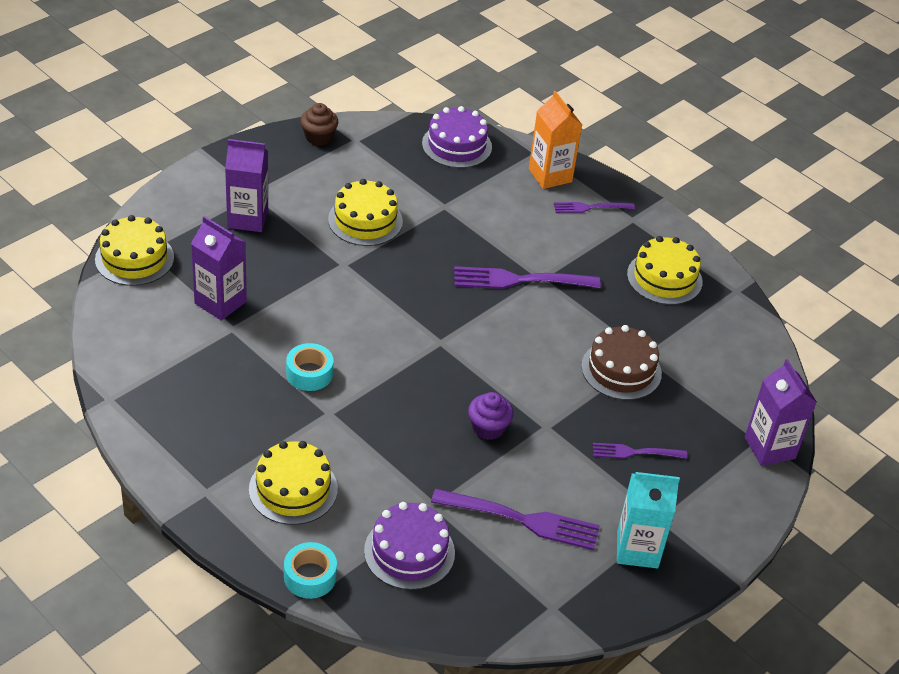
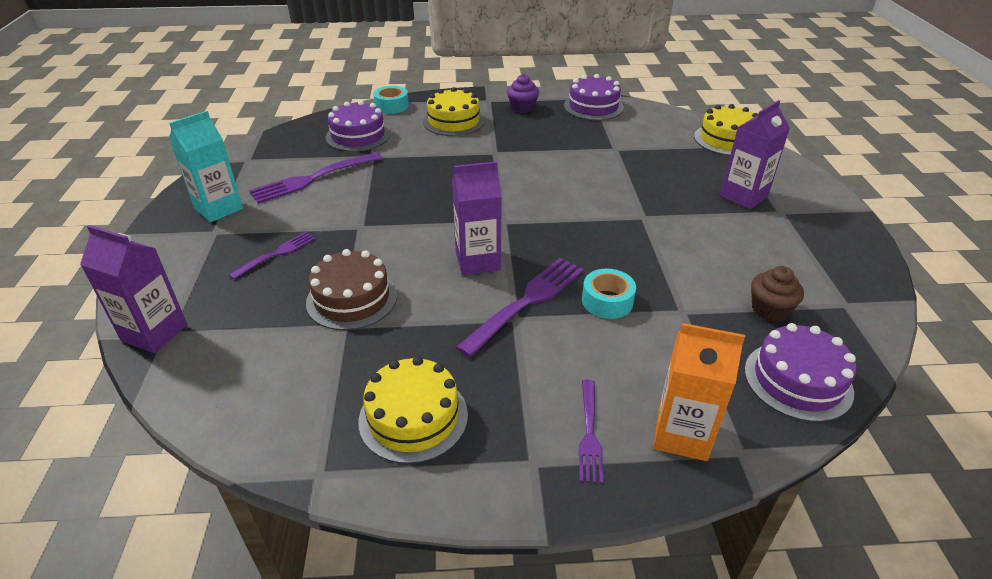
camera: 135 degrees right, 5 degrees down
(139, 388) = (593, 106): none -> purple cake
(220, 302) = (647, 153): purple carton -> purple carton (478, 261)
(309, 373) = (538, 158): turquoise tape -> turquoise tape (607, 301)
(319, 137) = (862, 282): brown cupcake -> brown cupcake (769, 309)
(365, 220) = (696, 252): yellow cake -> none
(488, 428) = (397, 202): purple cupcake -> purple cupcake (522, 108)
(590, 207) = (589, 433): purple fork -> purple fork turned 150 degrees clockwise

